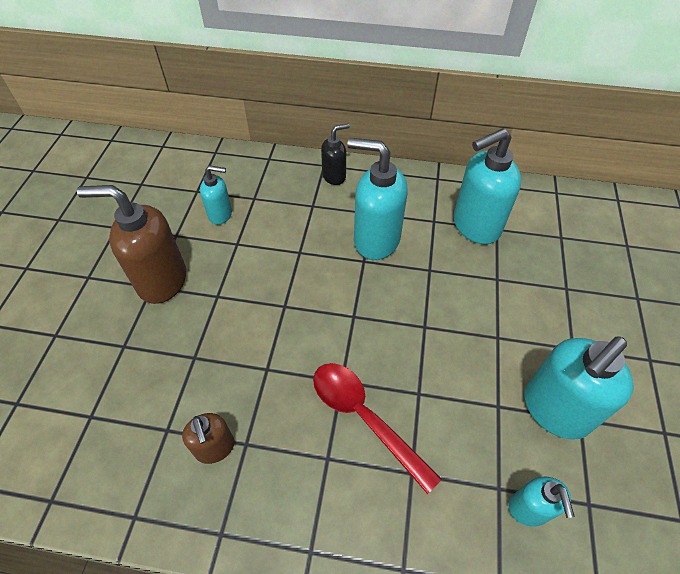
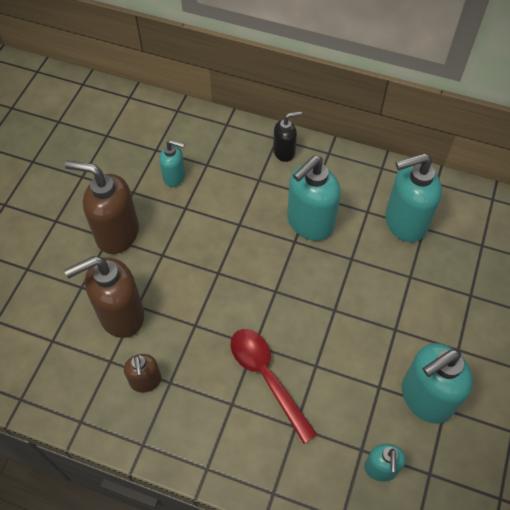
camera: 10 degrees right, 5 degrees up
(175, 371) = (121, 315): none -> brown soap dispenser
(376, 240) = (309, 223): turquoise soap dispenser -> turquoise soap dispenser turned 75 degrees counterclockwise

